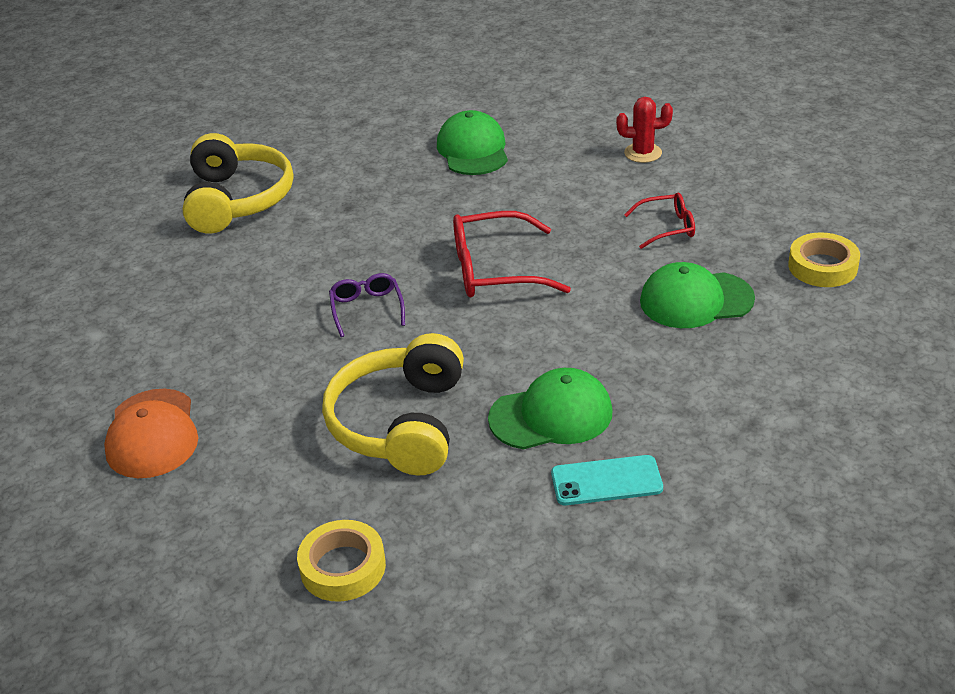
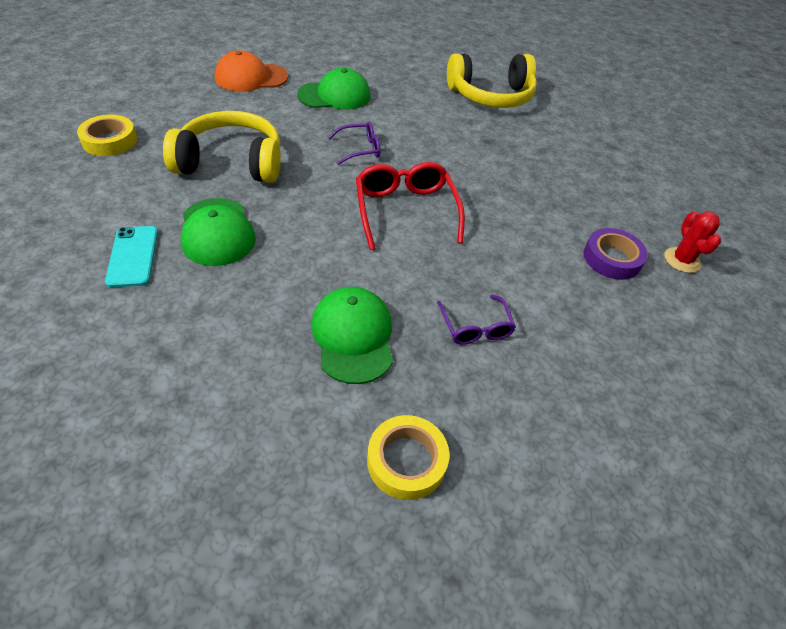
camera: 80 degrees right, 10 degrees up
(473, 150) = (586, 205): green cap -> green cap (334, 95)
(557, 144) = (612, 258): none -> purple tape
(643, 153) = (613, 322): red cactus -> red cactus (682, 260)
(667, 227) = (475, 327): red glasses -> purple glasses

